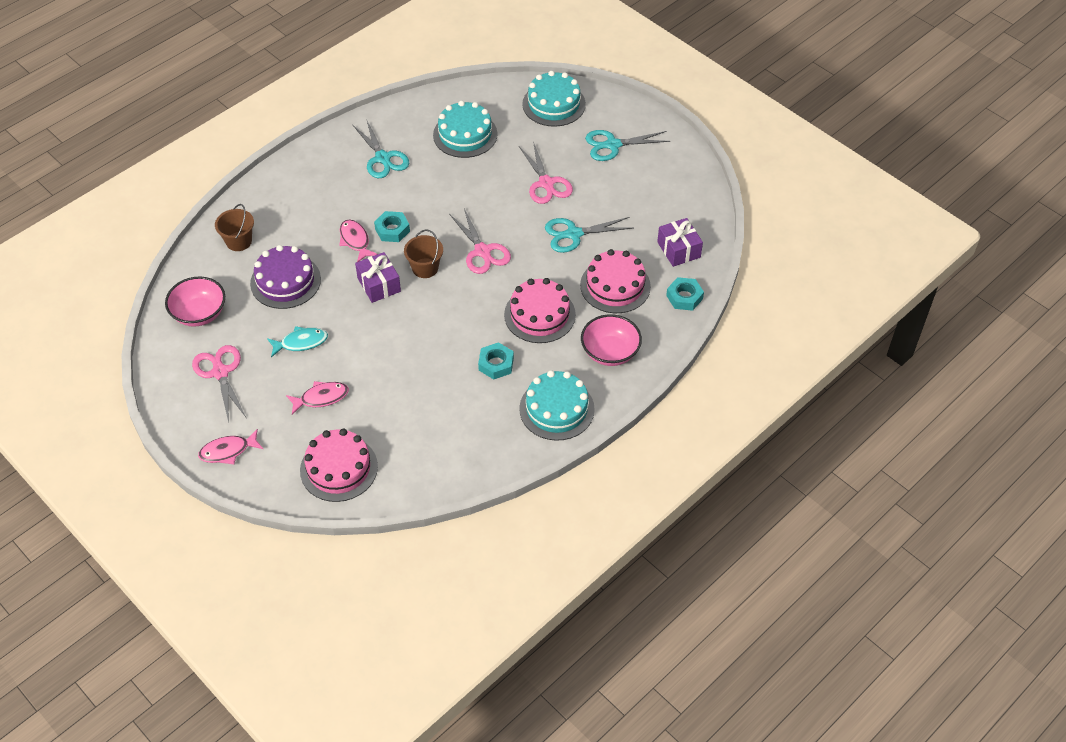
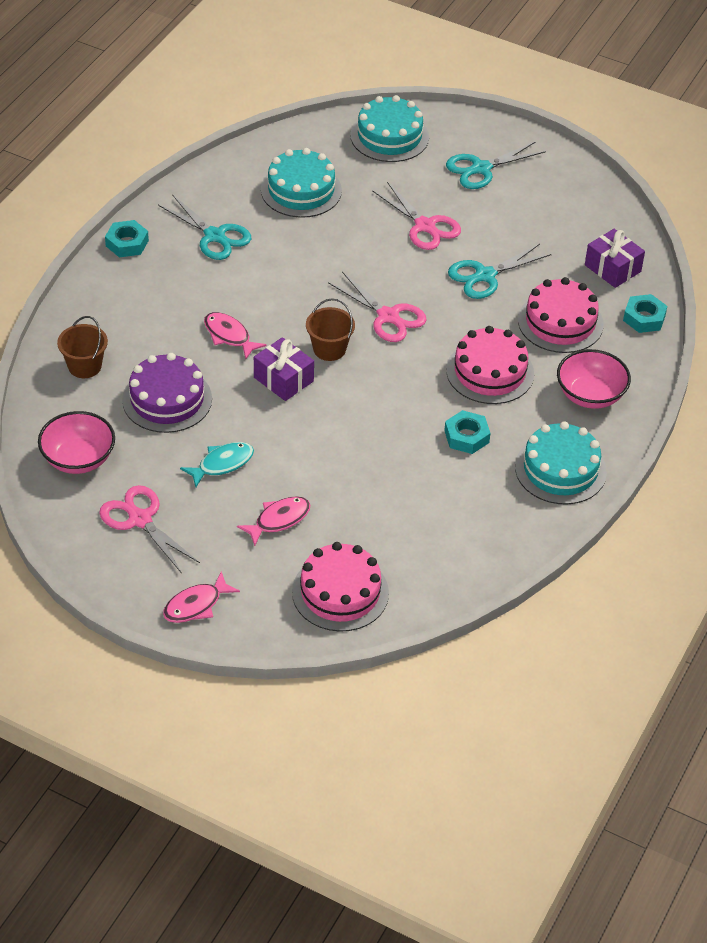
camera: 20 degrees left, 5 degrees down
(392, 230) = (268, 314): turquoise nut -> turquoise nut (127, 243)

